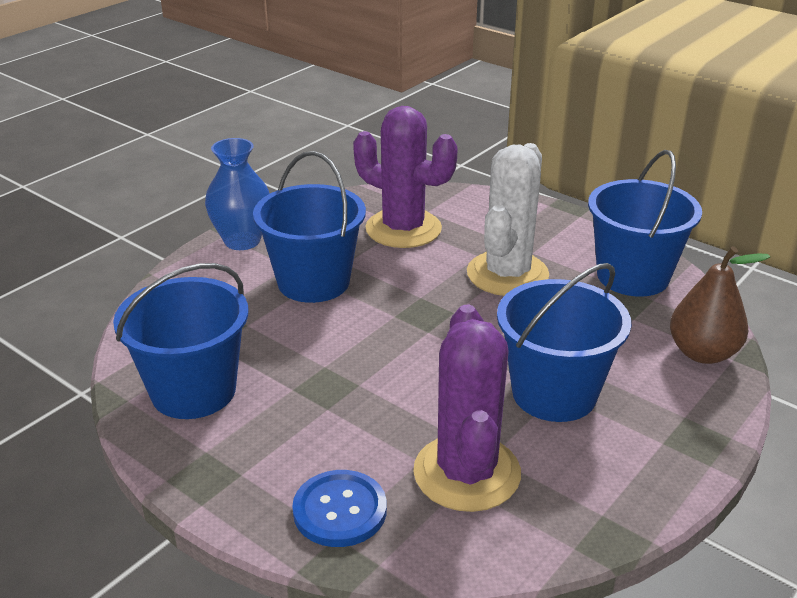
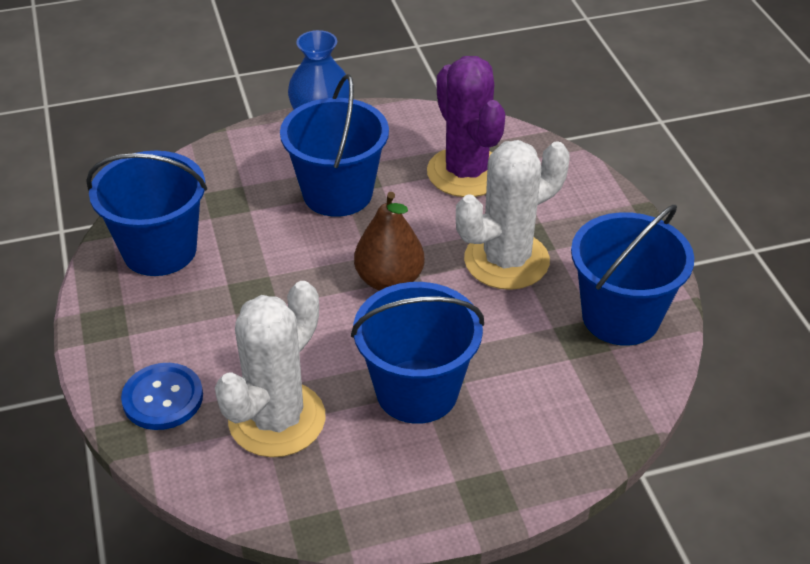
camera: 35 degrees right, 10 degrees up
(467, 473) = (277, 419): purple cactus -> white cactus
(702, 353) = (591, 423): brown pear -> brown pear (389, 280)

